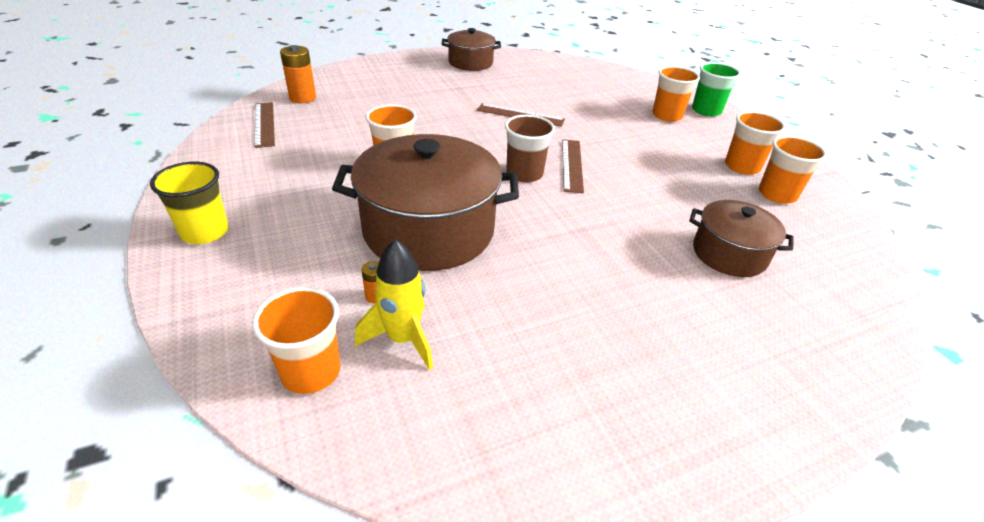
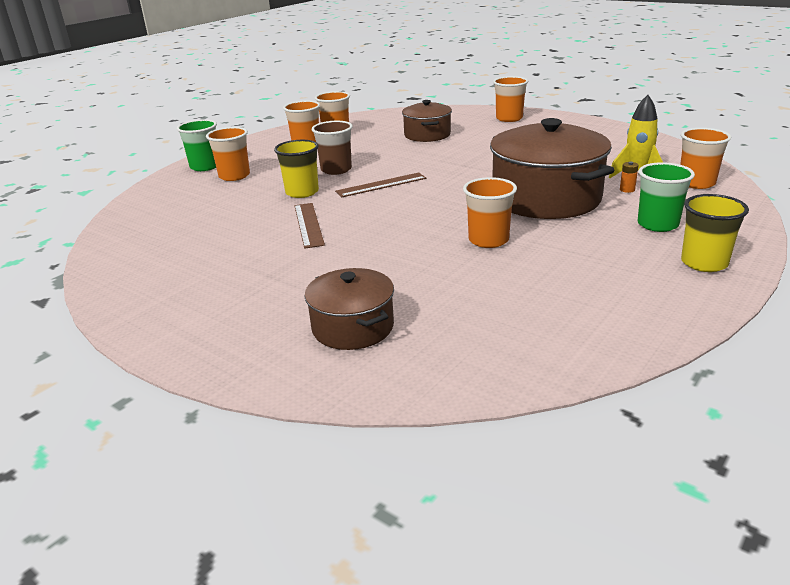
camera: 115 degrees left, 10 degrees down
(264, 124) = (535, 343): brown ruler -> none
(286, 257) = (657, 224): none -> green cup
(303, 98) = (434, 359): orange battery -> none
(470, 63) = (167, 298): brown pot -> brown pot (353, 327)
(524, 174) = (421, 194): brown cup -> brown cup (336, 170)
(593, 129) = (302, 192): none -> yellow cup
(778, 377) = (509, 118): none -> orange cup

